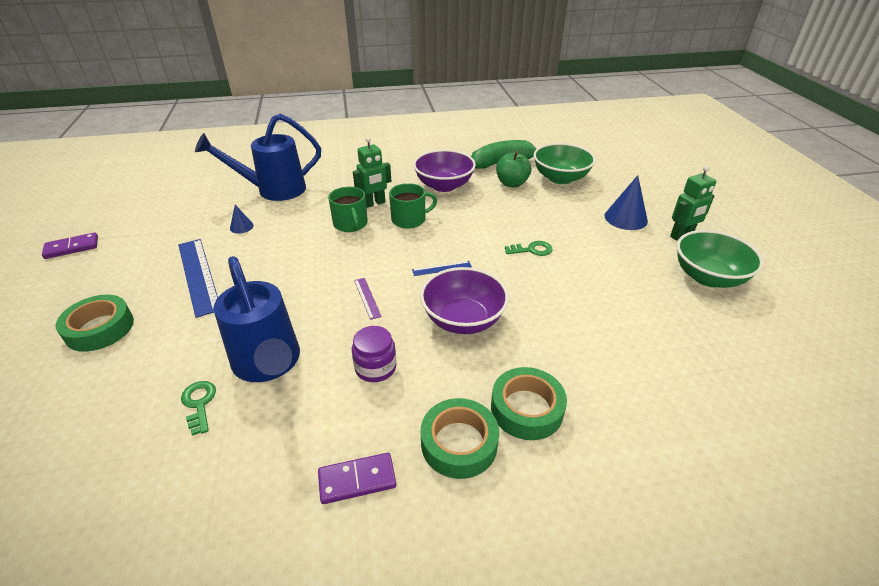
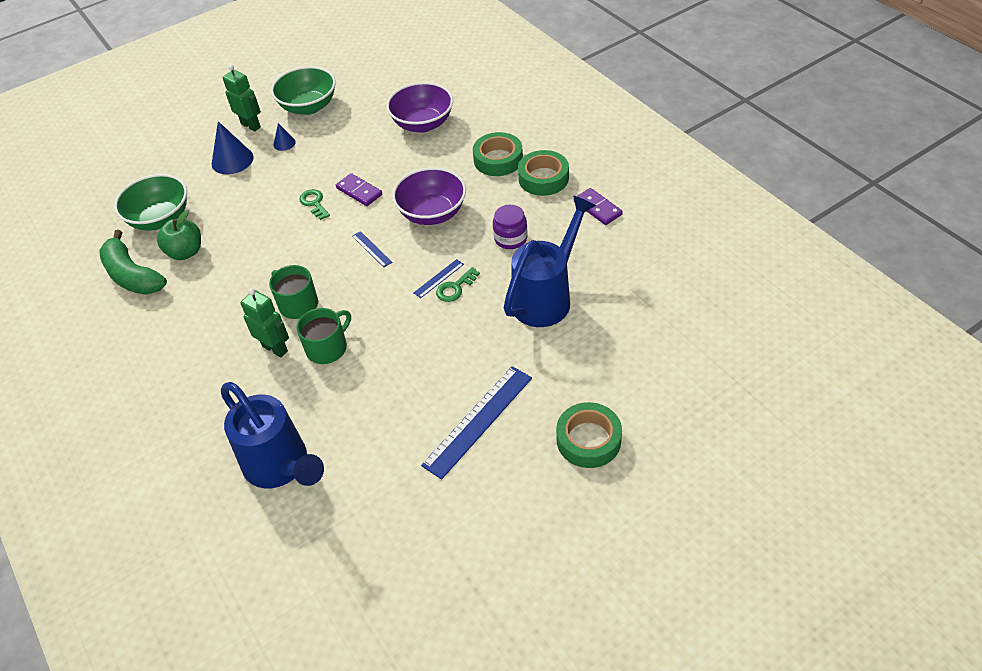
camera: 110 degrees left, 10 degrees up
(72, 248) = (503, 593): purple domino -> purple domino (359, 191)
(199, 404) = (605, 312): green key -> green key (455, 288)
(241, 227) = (377, 444): blue cone -> blue cone (284, 143)
(367, 298) = (438, 278): purple ruler -> blue ruler
(444, 185) = (210, 305): purple bowl -> purple bowl (423, 124)

